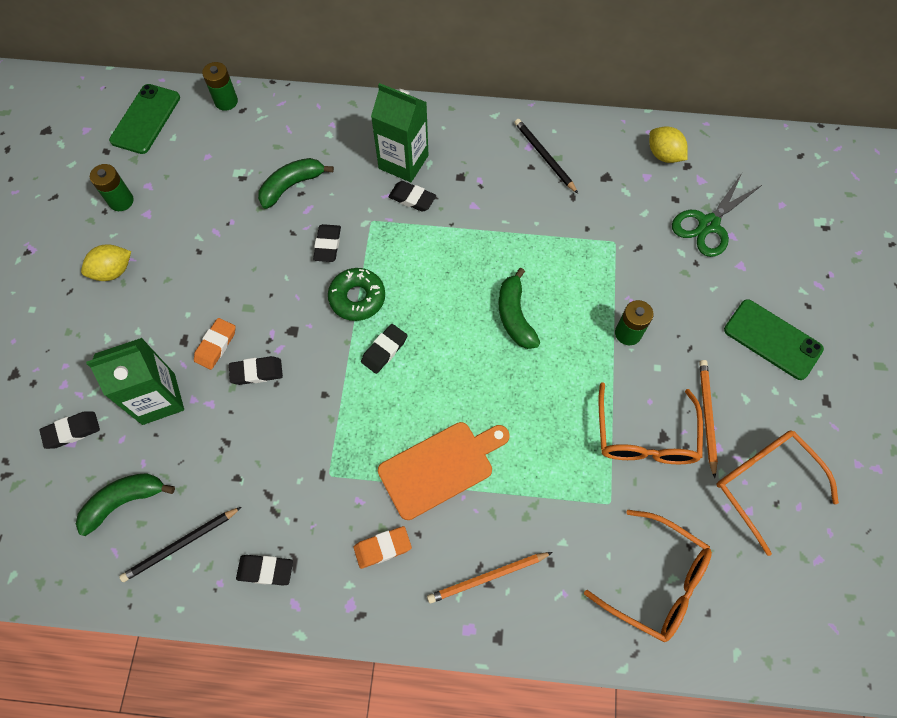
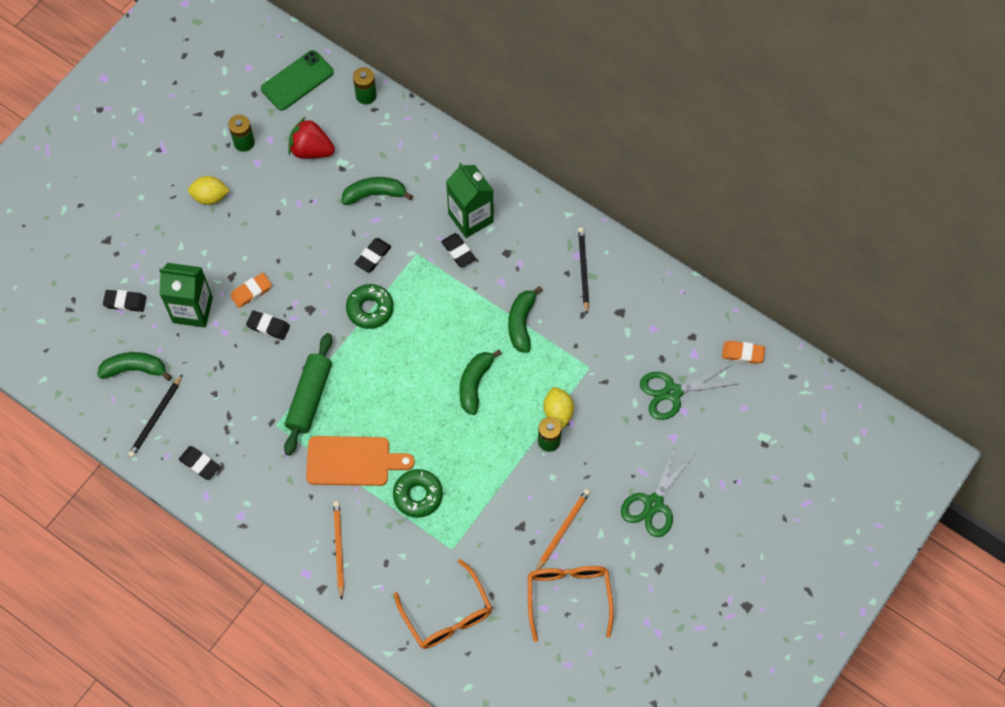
camera: 30 degrees right, 0 degrees up
(181, 544) = (156, 417): black pencil -> black pencil turned 60 degrees counterclockwise
(199, 175) = (311, 150): none -> red strawberry
(349, 424) = (309, 398): none -> green rolling pin
(382, 548) = (282, 492): orange eraser -> orange eraser (743, 353)
(384, 350) = (365, 358): black eraser -> none
(488, 577) = (338, 549): orange pencil -> orange pencil turned 75 degrees clockwise
(520, 234) = (521, 323): none -> green banana
(535, 465) = (418, 495): none -> green donut
(645, 437) = (508, 519): orange glasses -> none
(663, 155) = (679, 318): yellow lemon -> yellow lemon (558, 412)
(772, 339) = (653, 504): green phone -> green scissors

